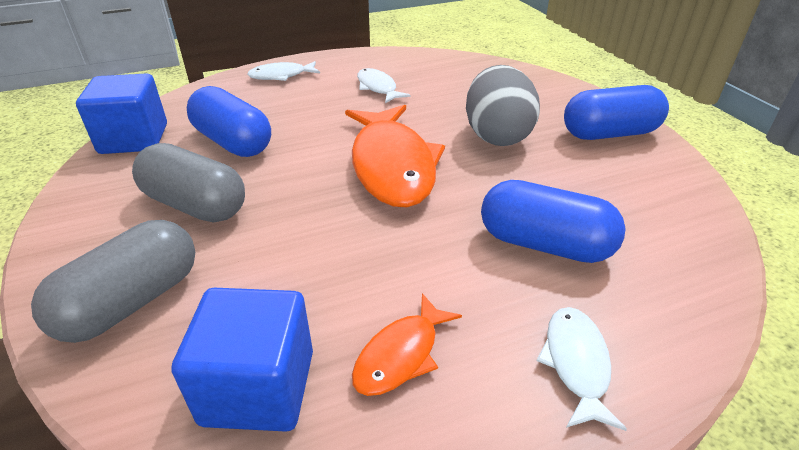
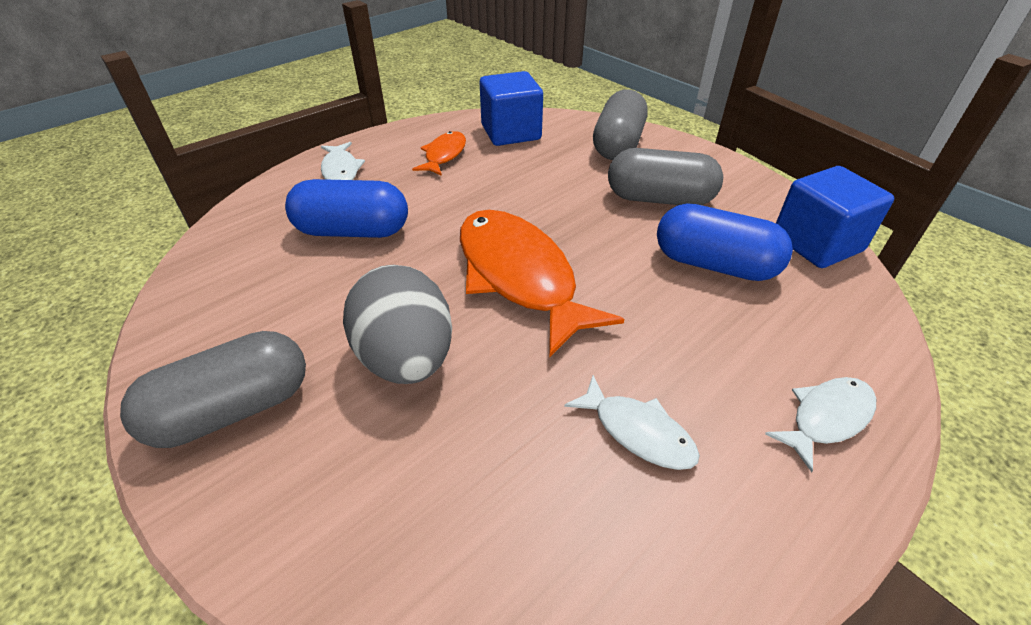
camera: 160 degrees right, 5 degrees up
(609, 133) = (233, 409): blue capsule -> grey capsule

